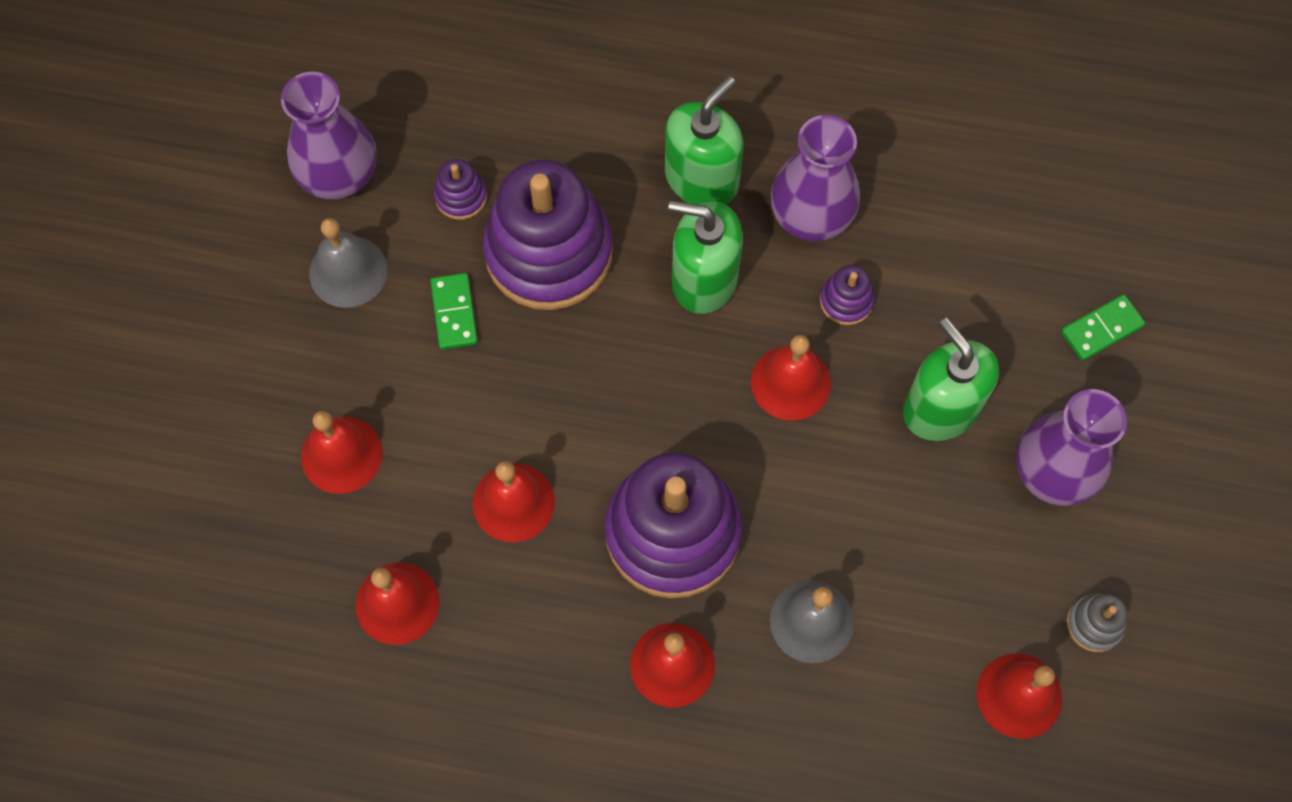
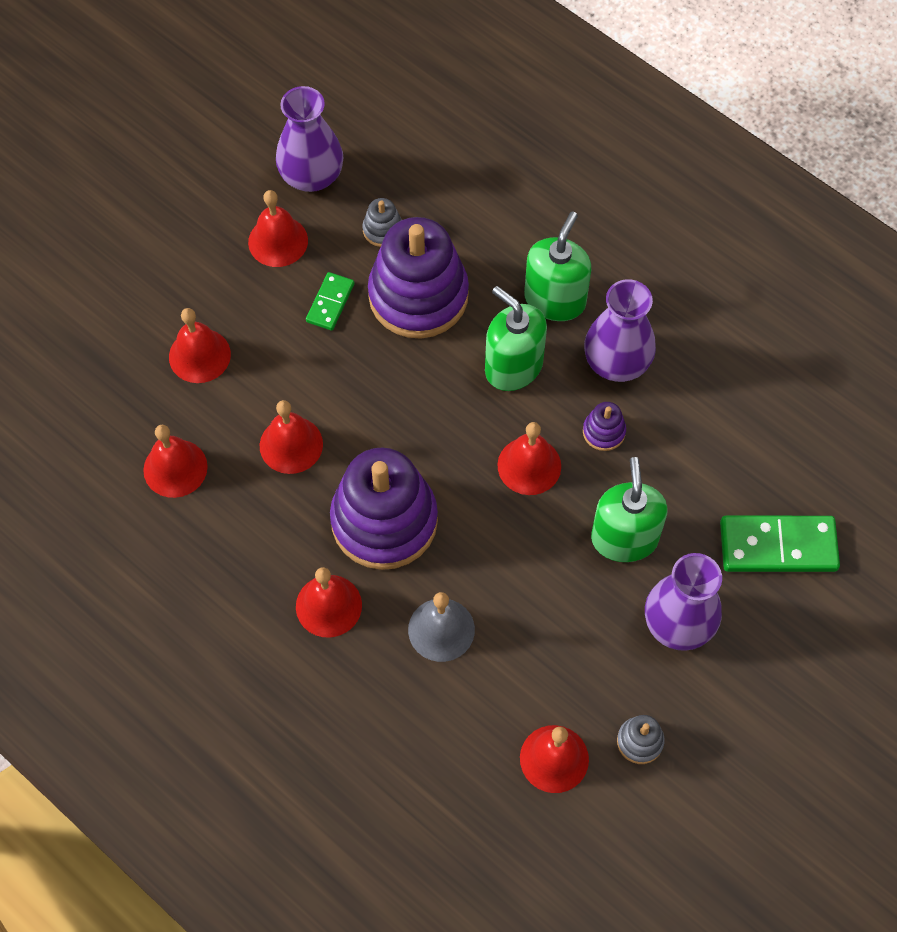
camera: 30 degrees right, 5 degrees down
(348, 271) = (278, 241): grey bell -> red bell
(461, 196) = (383, 230): purple stacking toy -> grey stacking toy
(701, 179) = (555, 299): green soap dispenser -> green soap dispenser turned 45 degrees counterclockwise
(1101, 329) = (778, 546): green domino -> green domino, size x1.80

